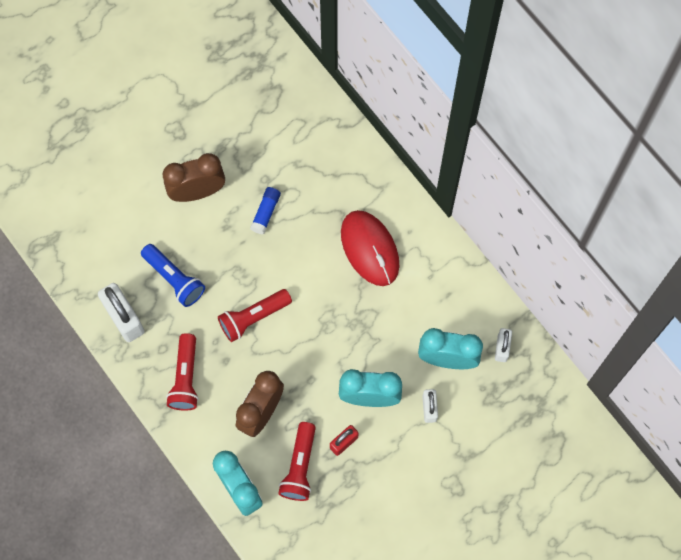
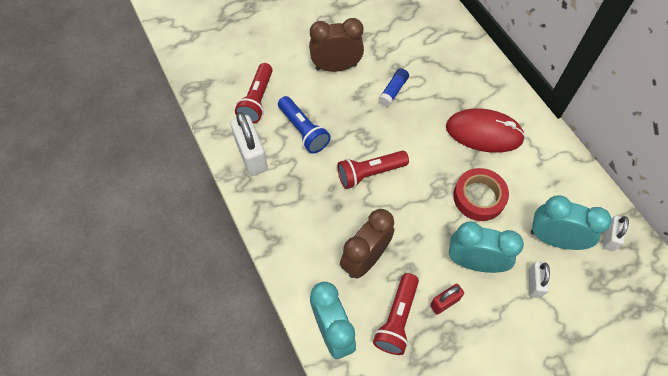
camera: 10 degrees right, 10 degrees down
(186, 378) = (298, 216): red flashlight -> red flashlight (257, 100)
(369, 325) = (479, 197): none -> red tape
(370, 249) = (484, 133): red mouse -> red mouse turned 60 degrees counterclockwise

